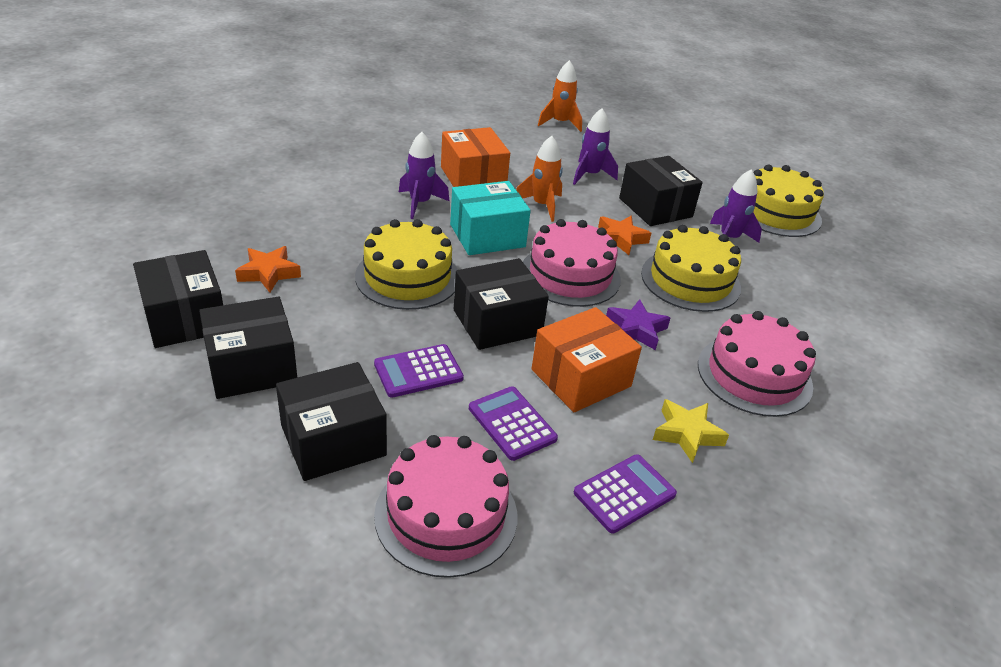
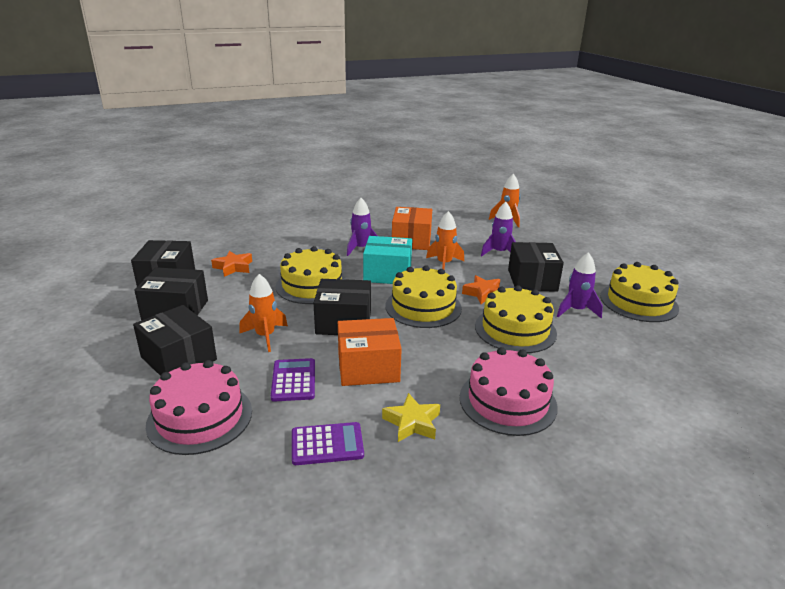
camera: 30 degrees right, 10 degrees down
(333, 440) = (179, 358): black box -> black box turned 45 degrees clockwise
(418, 371) = (265, 336): purple calculator -> orange rocket
(570, 275) = (423, 307): pink cake -> yellow cake
(636, 330) = (439, 349): purple star -> none

